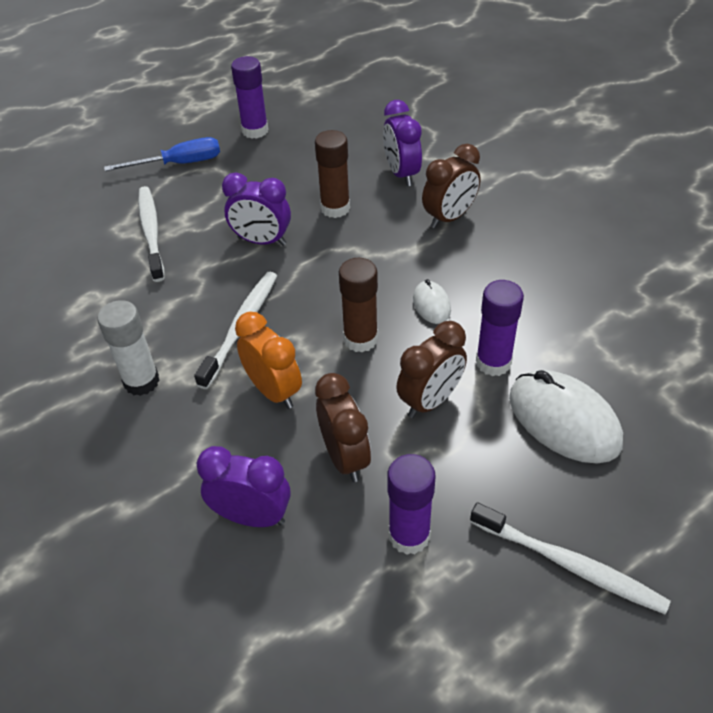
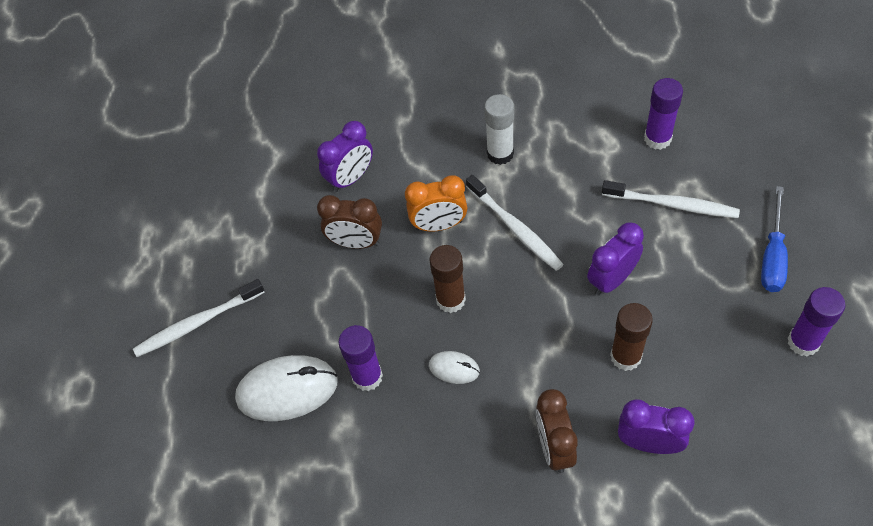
camera: 125 degrees right, 10 degrees up
(409, 536) = (278, 250): purple glue stick -> purple glue stick (657, 139)
(430, 401) = (363, 315): brown clock -> none

